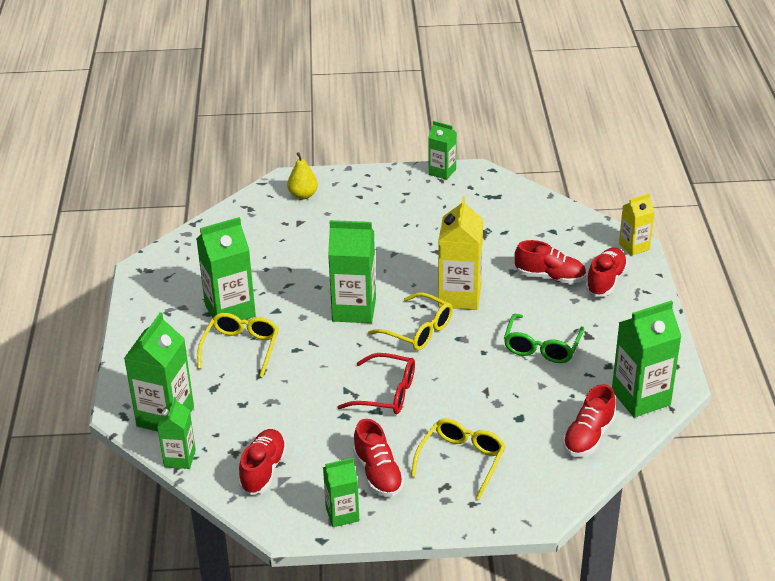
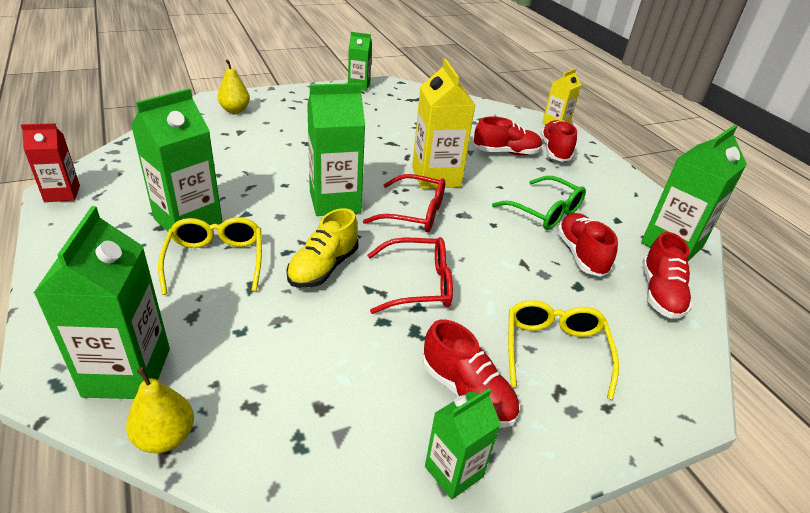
camera: 25 degrees left, 0 degrees up
(142, 272) = (62, 194): none -> red carton
(180, 458) = (165, 437): green carton -> yellow pear
(263, 470) = (306, 426): red shoe -> red shoe (581, 254)
(319, 367) = (323, 268): none -> yellow shoe
(418, 331) = (415, 213): yellow glasses -> red glasses
(541, 347) = (545, 212): green glasses -> green glasses turned 45 degrees counterclockwise

